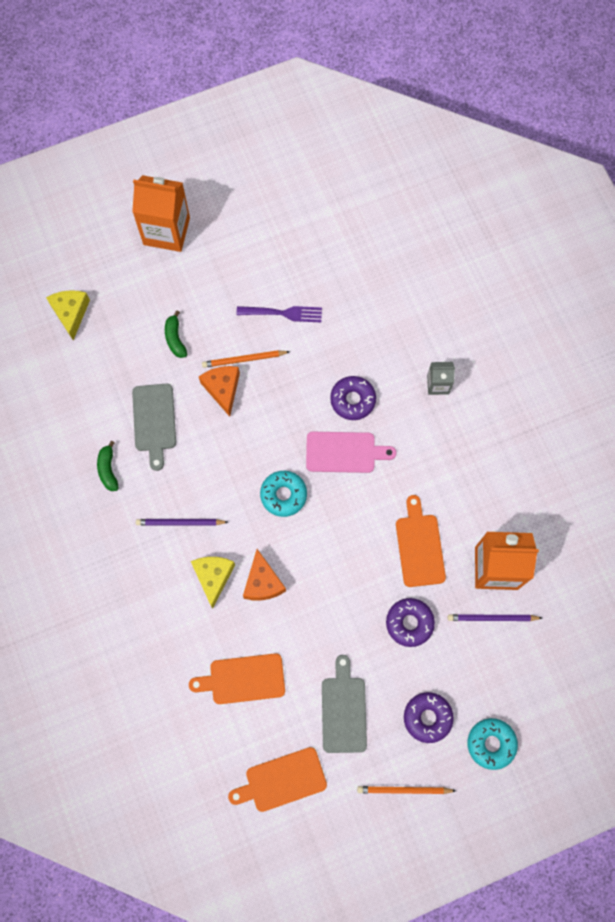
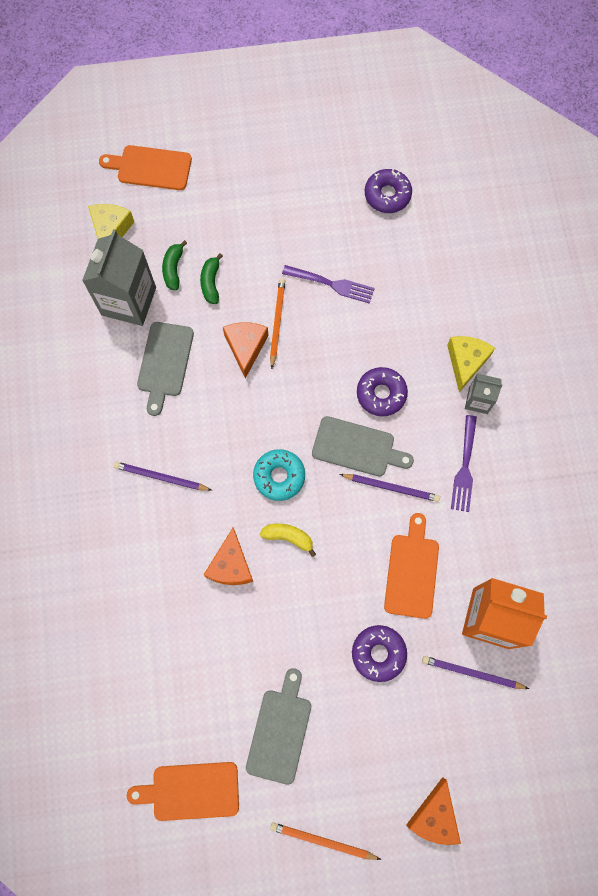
camera: 15 degrees right, 0 degrees up
(106, 374) = (128, 301): none -> grey carton
(108, 470) = (102, 401): green banana -> green banana (173, 269)
(166, 231) = (233, 170): orange carton -> none
(213, 577) = (179, 545): yellow cheese -> yellow cheese (466, 362)
(243, 679) = (180, 665): orange cutting board -> orange cutting board (150, 167)
(244, 360) = (277, 322): orange pencil -> orange pencil turned 90 degrees clockwise
(306, 545) = (288, 537): none -> yellow banana
(344, 452) = (357, 447): pink cutting board -> grey cutting board
(383, 479) = (391, 487): none -> purple pencil
(427, 717) = (370, 765): purple donut -> purple donut (387, 195)
(441, 445) = (464, 467): none -> purple fork
(491, 744) = (434, 816): turquoise donut -> orange cheese

